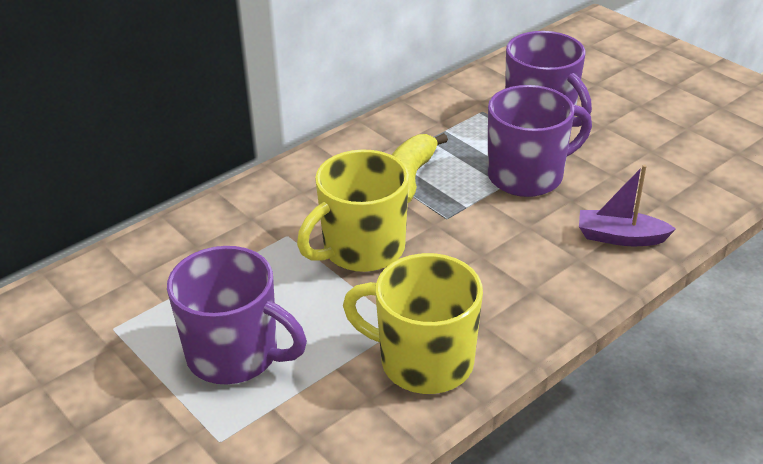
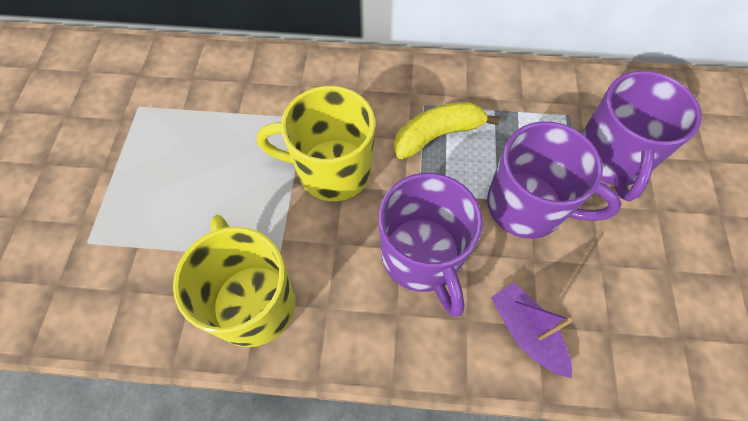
camera: 45 degrees right, 25 degrees up
(235, 355) = (167, 187): purple mug -> purple mug (422, 257)

